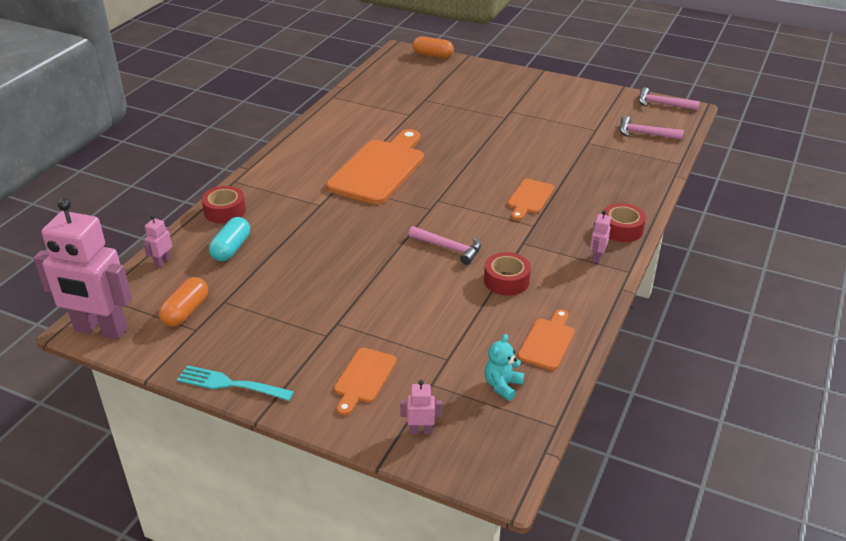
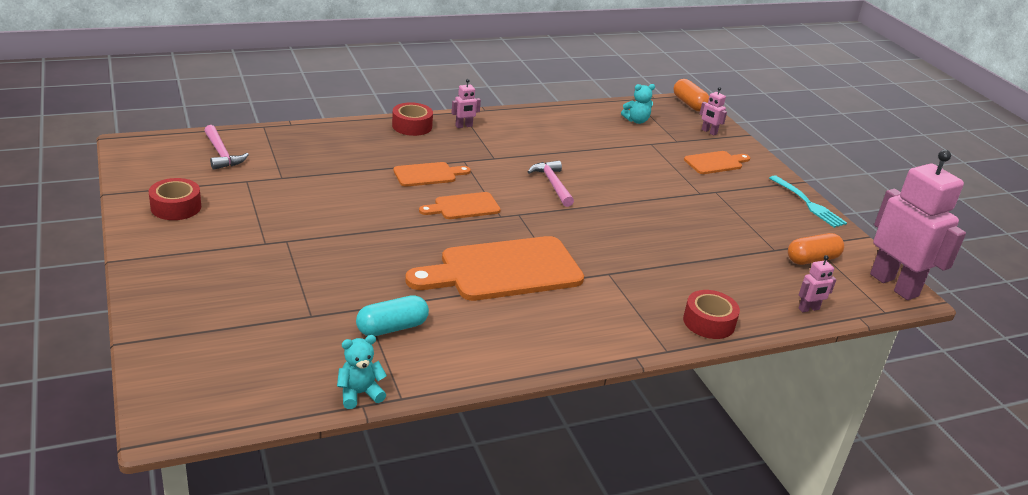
camera: 140 degrees left, 5 degrees down
(231, 248) = (733, 284): turquoise capsule -> turquoise capsule (392, 328)
(351, 89) = (359, 394): none -> turquoise teddy bear
(433, 55) = (152, 377): orange capsule -> orange capsule (689, 104)
(506, 281) = (547, 149): red tape -> red tape (176, 207)
(547, 342) = (578, 118): orange cutting board -> orange cutting board (463, 207)
(662, 104) = (133, 160): pink hammer -> none

